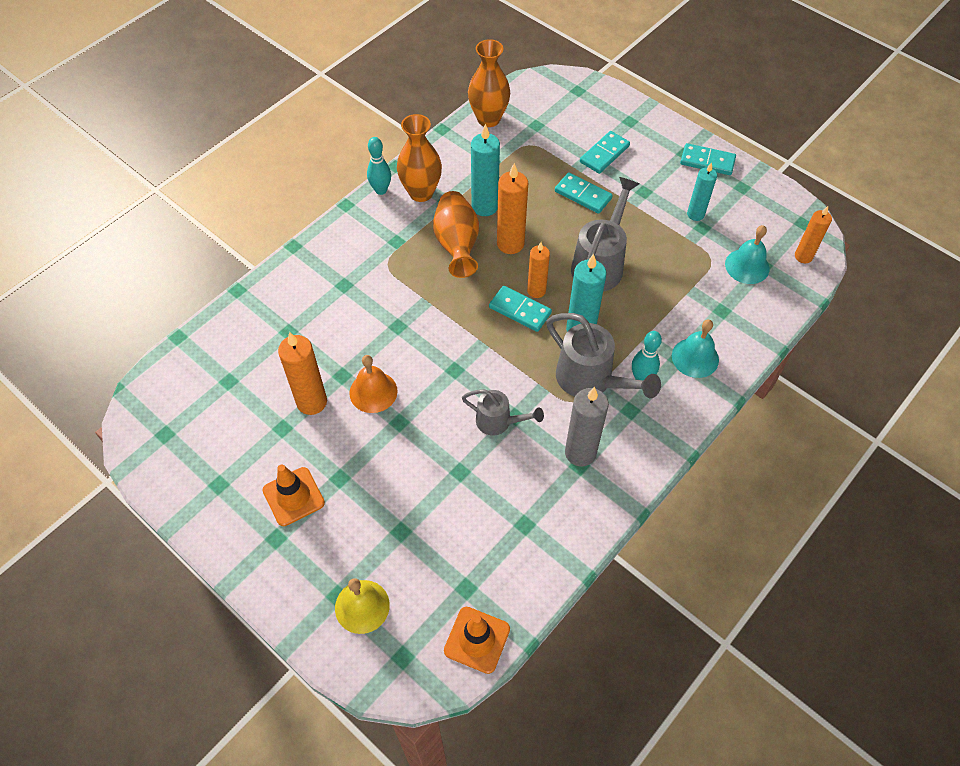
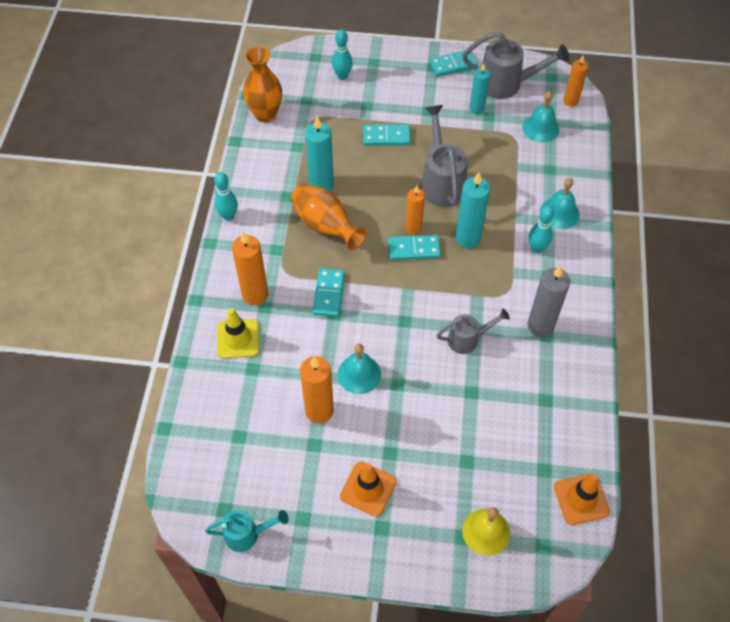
camera: 35 degrees left, 0 degrees up
(164, 467) = (247, 534): none -> turquoise watering can
(298, 299) = (238, 339): none -> yellow traffic cone
(373, 392) = (359, 374): orange bell -> turquoise bell
(421, 192) = (262, 200): orange vase -> none
(510, 244) = (365, 203): orange candle -> orange candle (255, 294)
(588, 120) = (342, 76): none -> turquoise bowling pin
(590, 380) = (505, 270): grey watering can -> grey watering can (506, 84)
(604, 154) = (376, 97): turquoise domino -> turquoise domino (328, 294)

